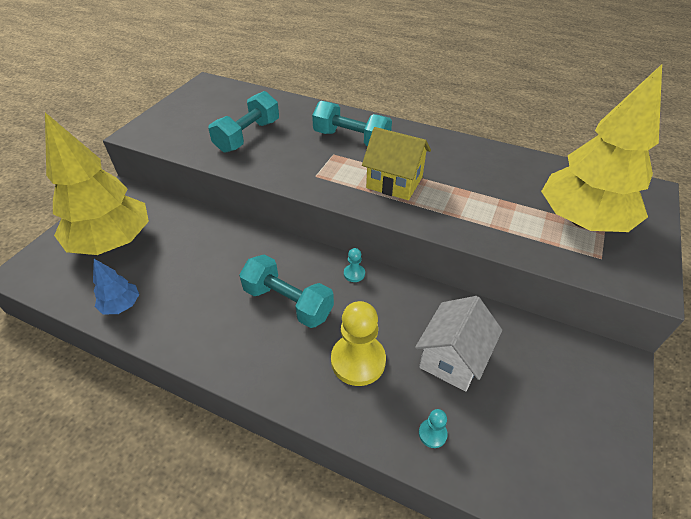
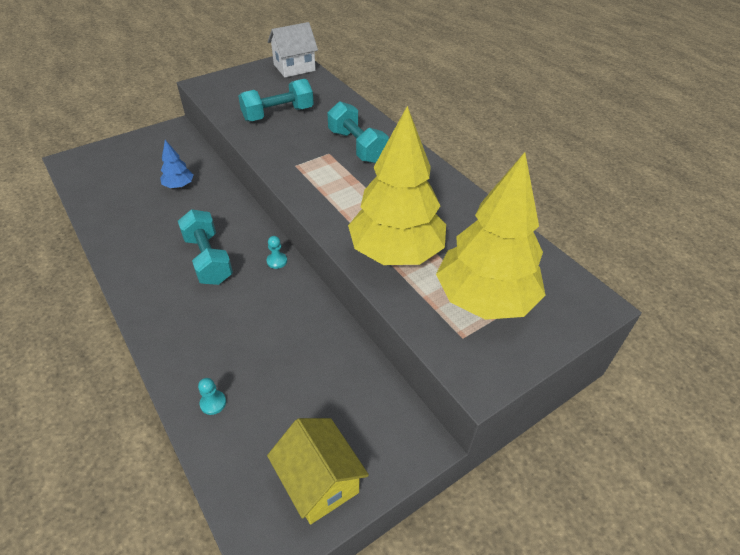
camera: 30 degrees right, 0 degrees up
(113, 242) = (137, 163): yellow tree -> yellow tree (396, 252)
(121, 305) = (104, 209): blue tree -> blue tree (179, 186)
(358, 361) = (214, 325): yellow pawn -> none
(394, 182) = (352, 196): yellow house -> yellow house (319, 482)
(452, 358) = (284, 361): white house -> white house (294, 67)

